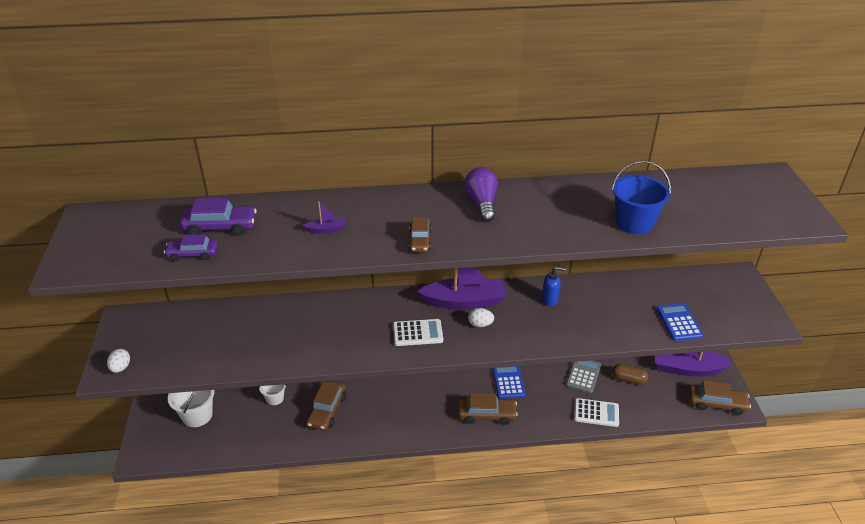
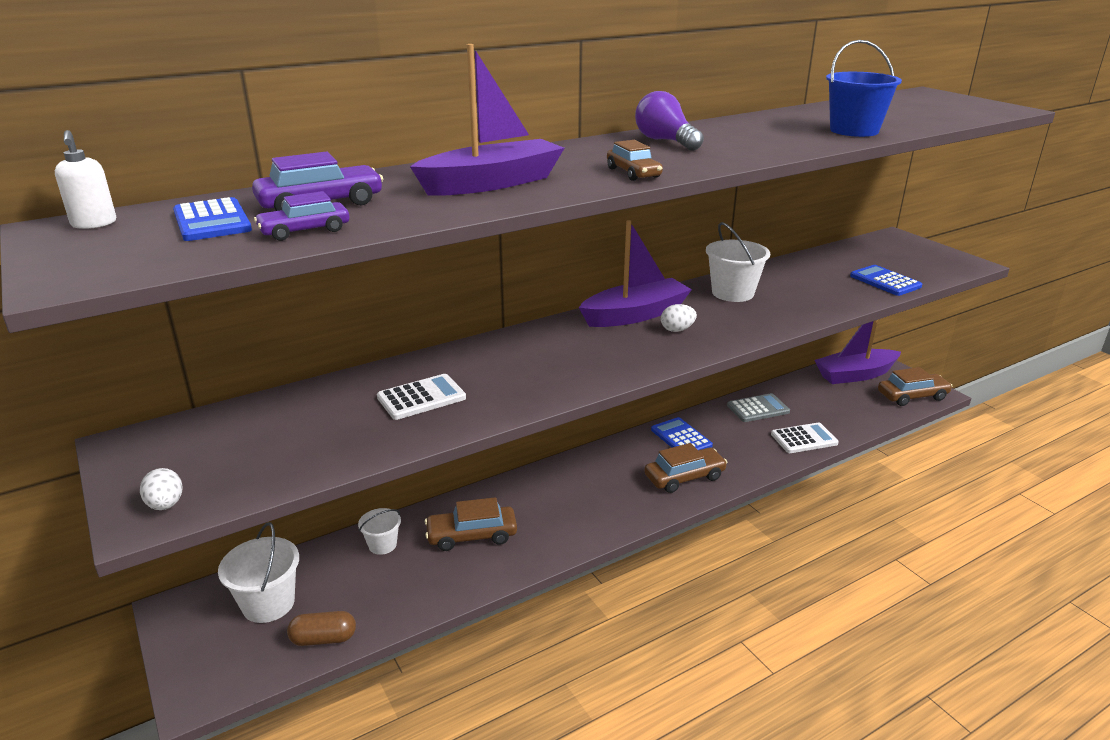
camera: 25 degrees left, 10 degrees down
(105, 216) = (94, 224): none -> white soap dispenser
(157, 230) = (212, 221): none -> blue calculator
(326, 229) = (491, 183): purple boat -> purple boat, size x2.40
(327, 410) = (472, 535): brown car -> brown car turned 90 degrees clockwise
(417, 333) = (608, 354): white calculator -> white calculator (421, 398)
(550, 300) = (732, 293): blue soap dispenser -> white bucket
(583, 375) = (758, 409): grey calculator -> grey calculator turned 75 degrees clockwise
(629, 379) = (808, 399): brown capsule -> brown capsule (323, 639)

